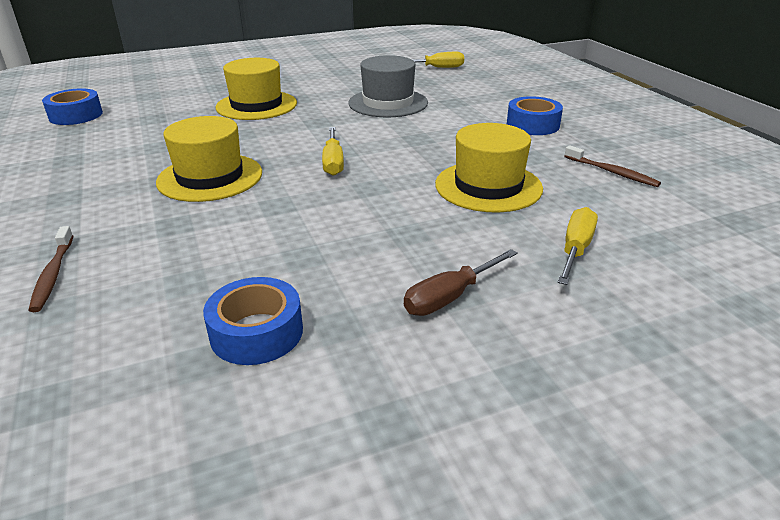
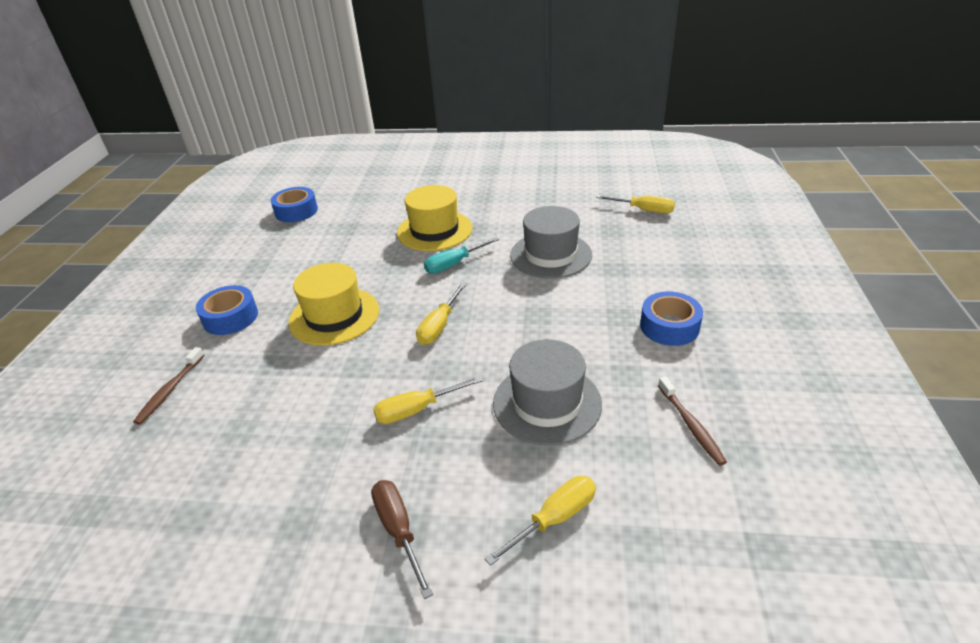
camera: 30 degrees right, 5 degrees up
(257, 332) = (242, 504): blue tape -> blue tape (230, 317)
(302, 123) = (453, 264): none -> turquoise screwdriver
(374, 218) = (416, 410): none -> yellow screwdriver
(449, 297) = (398, 529): brown screwdriver -> brown screwdriver turned 75 degrees clockwise
(488, 186) = (547, 403): yellow hat -> grey hat

